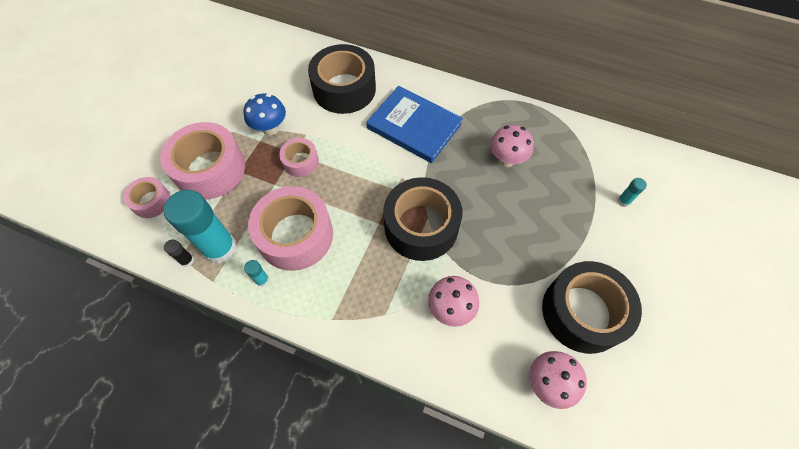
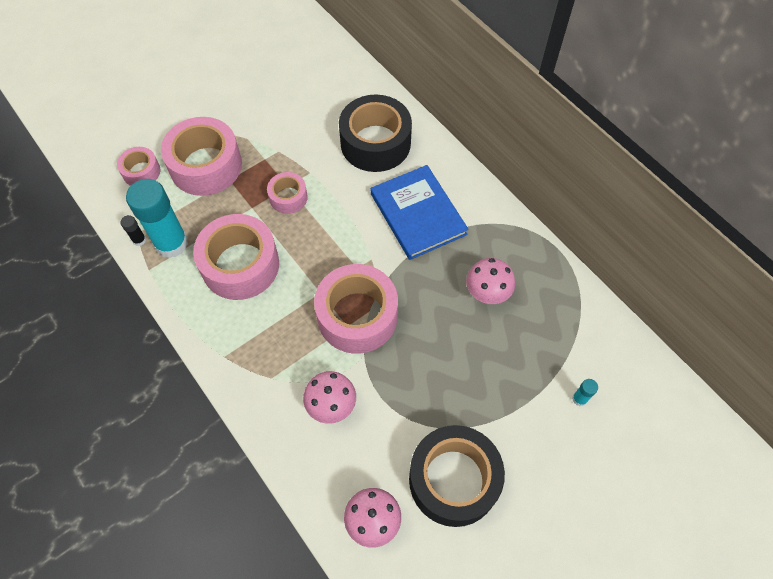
camera: 30 degrees right, 0 degrees up
(262, 280) = (188, 290): turquoise glue stick -> none
(270, 129) = (281, 151): blue mushroom -> none
(421, 226) = (357, 316): black tape -> pink tape

